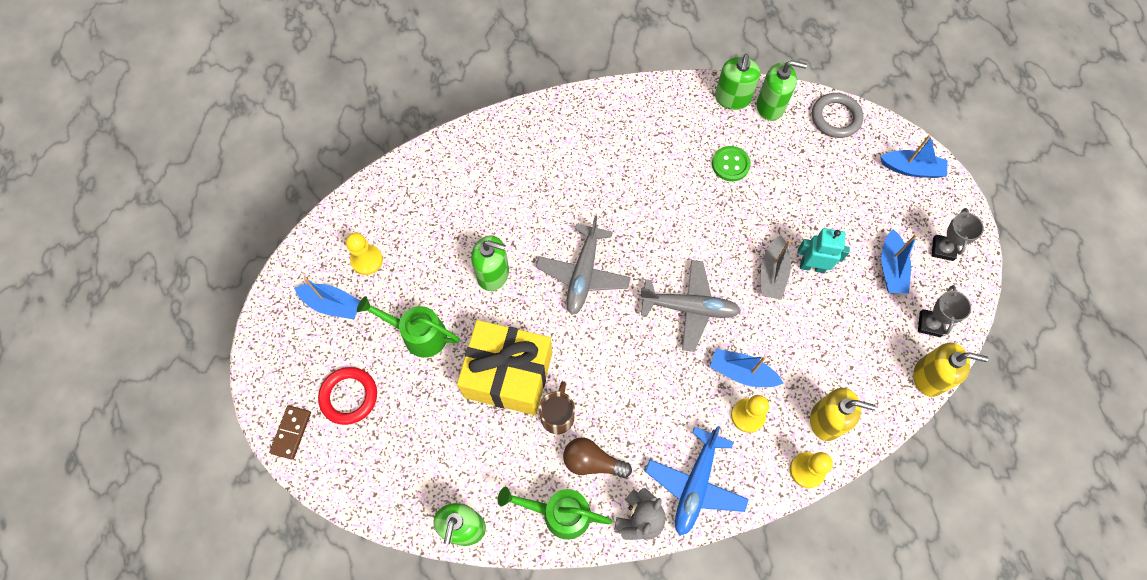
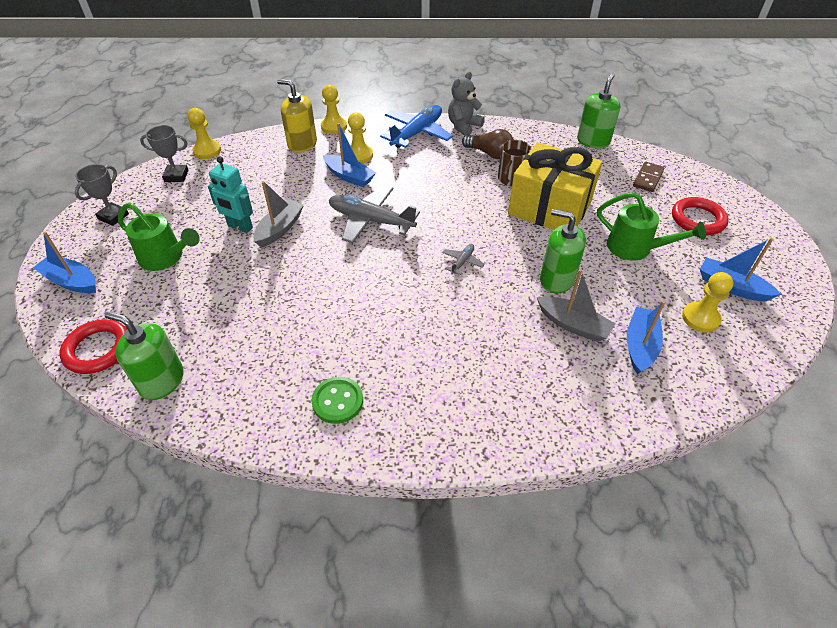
camera: 165 degrees left, 20 degrees down
(291, 432) = (746, 207): brown domino -> brown domino (648, 178)
(476, 227) = (573, 325): none -> grey boat
(559, 513) = (521, 137): green watering can -> green watering can (166, 258)
(583, 274) = (462, 262): grey plane -> grey plane, size x0.46
(730, 164) = (256, 326): green button -> green button (337, 401)
(732, 98) = (201, 402): green soap dispenser -> none
(835, 118) = (98, 349): grey ring -> red ring
(891, 268) = (172, 213): blue boat -> blue boat (640, 345)
(929, 324) = (176, 176): grey trophy -> grey trophy turned 60 degrees clockwise
(929, 377) = (207, 151): yellow soap dispenser -> yellow pawn

